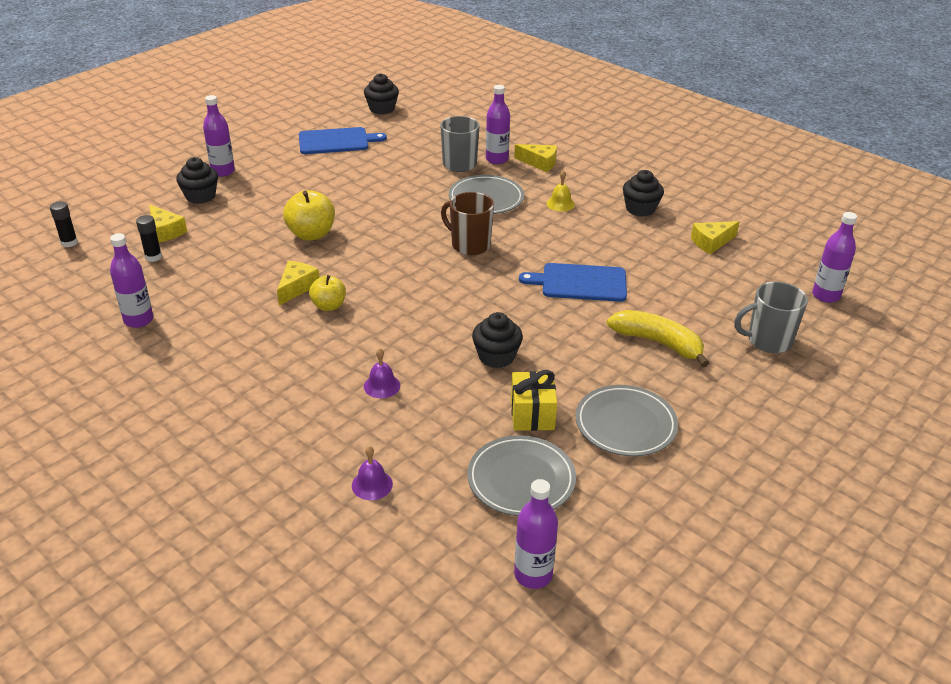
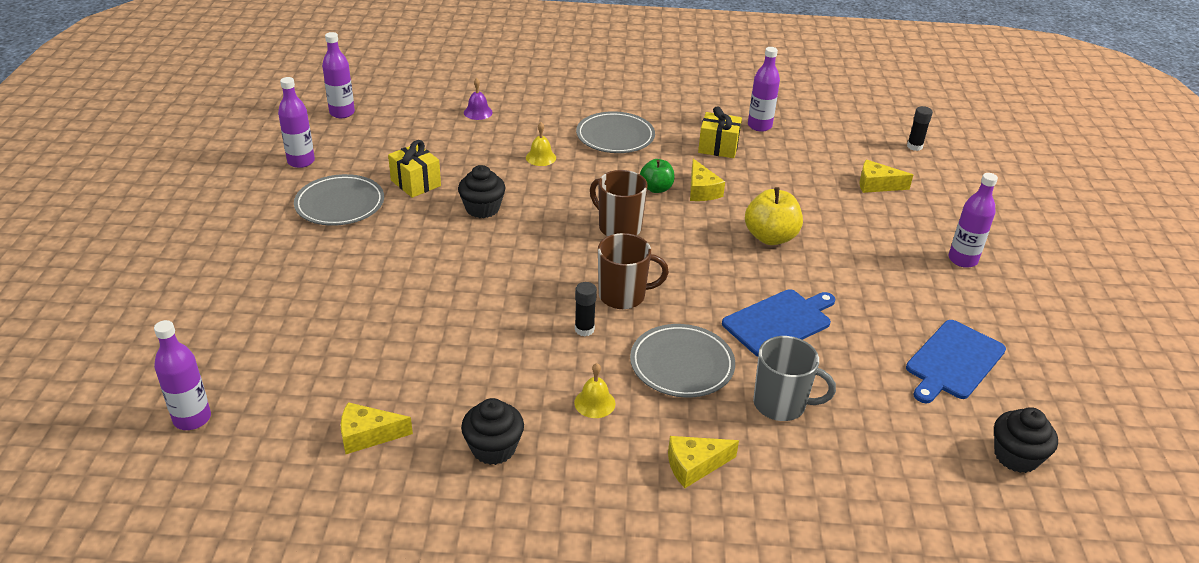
camera: 140 degrees right, 0 degrees up
(153, 257) = (840, 164): black glue stick -> black glue stick (584, 329)
(200, 196) = (922, 226): black cupcake -> none
(214, 317) = (718, 147): none -> yellow gift
(329, 306) = (656, 188): yellow apple -> green apple
(382, 386) = (541, 157): purple bell -> yellow bell
(407, 289) = (618, 227): none -> brown mug
(497, 159) = (751, 440): purple bottle -> purple bottle (301, 161)
(521, 479) = (388, 147): grey plate -> grey plate (615, 136)
(580, 283) = (475, 305): blue cutting board -> blue cutting board (779, 322)
(658, 343) = (354, 278): yellow banana -> none
(711, 242) = (368, 435): yellow cheese -> yellow cheese turned 120 degrees counterclockwise
(768, 341) = (245, 327): grey mug -> none

